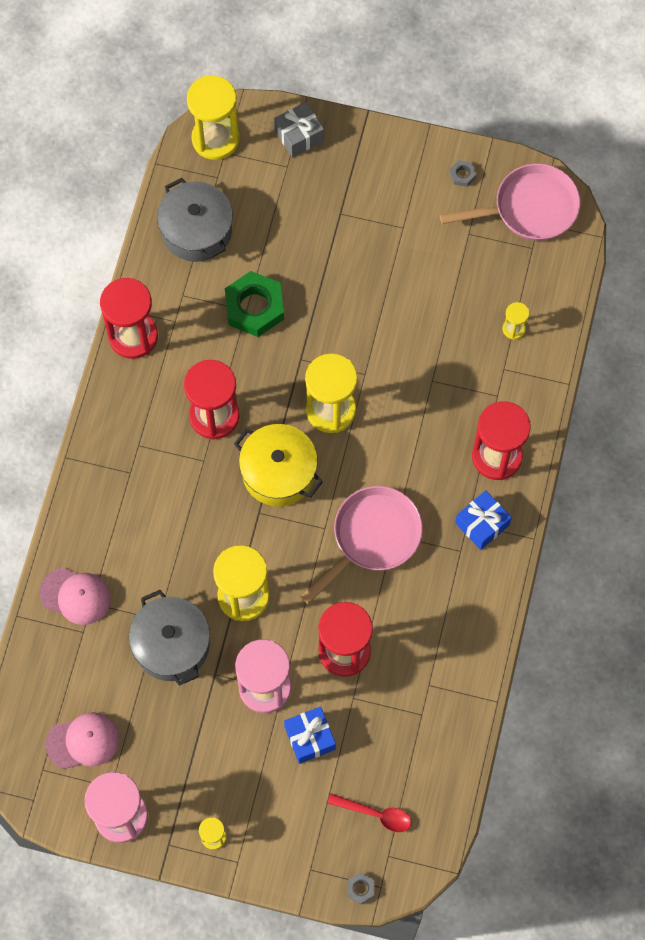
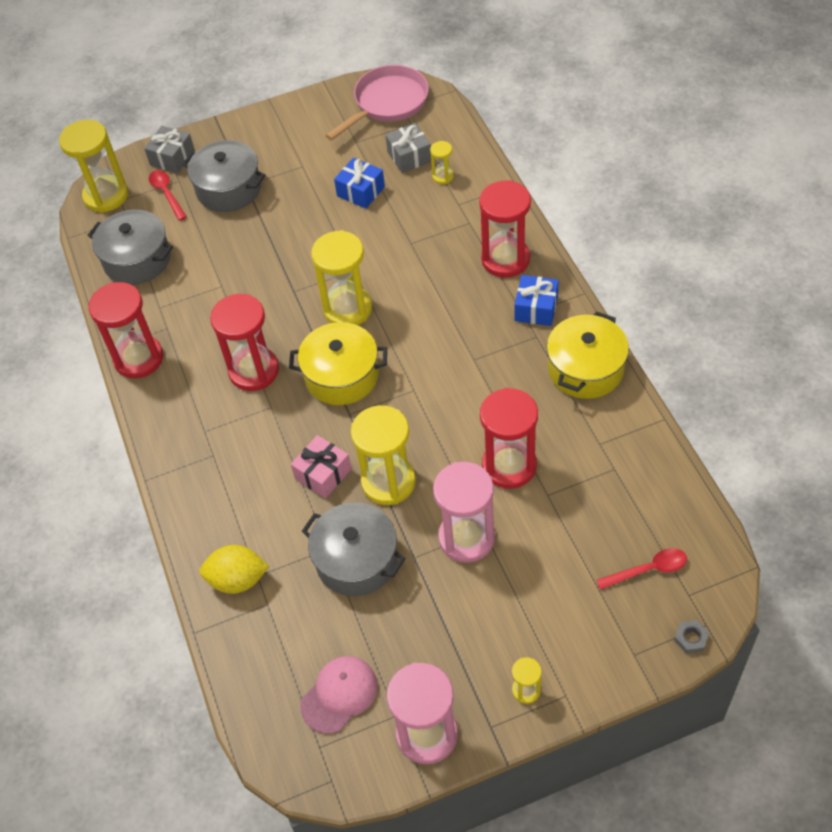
camera: 30 degrees left, 15 degrees down
(75, 596) = (238, 580): pink cap -> yellow lemon
(200, 552) = (323, 474): none -> pink gift
(254, 307) = (226, 280): green nut -> none
(267, 174) = (166, 193): none -> red spoon
(310, 738) = (539, 550): blue gift -> blue gift (361, 191)
(323, 207) = (229, 189): none -> grey pot
(372, 537) = (458, 371): pink pan -> none
(462, 175) = (319, 112): grey nut -> none
(474, 611) = (585, 369): none -> yellow pot
(502, 285) = (409, 156): none -> grey gift

